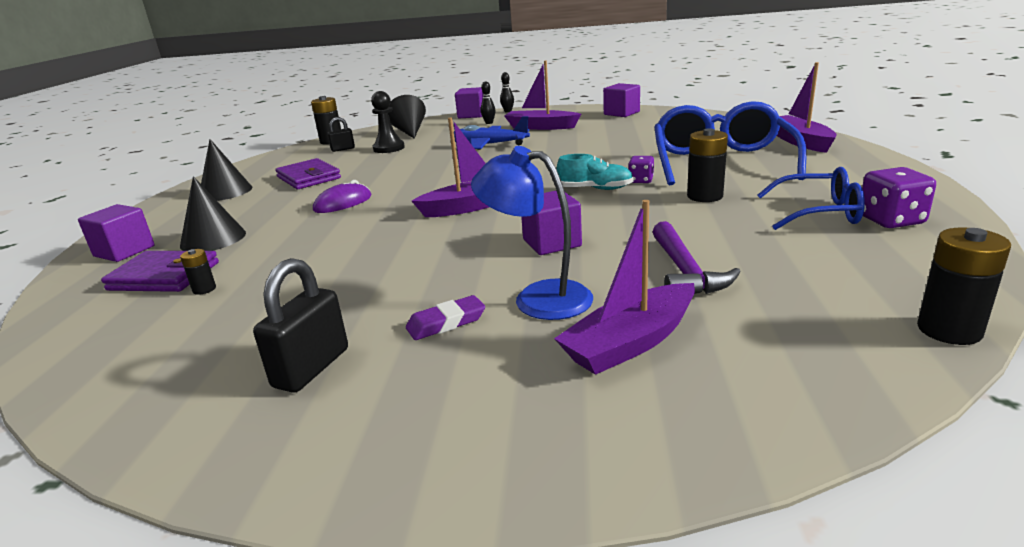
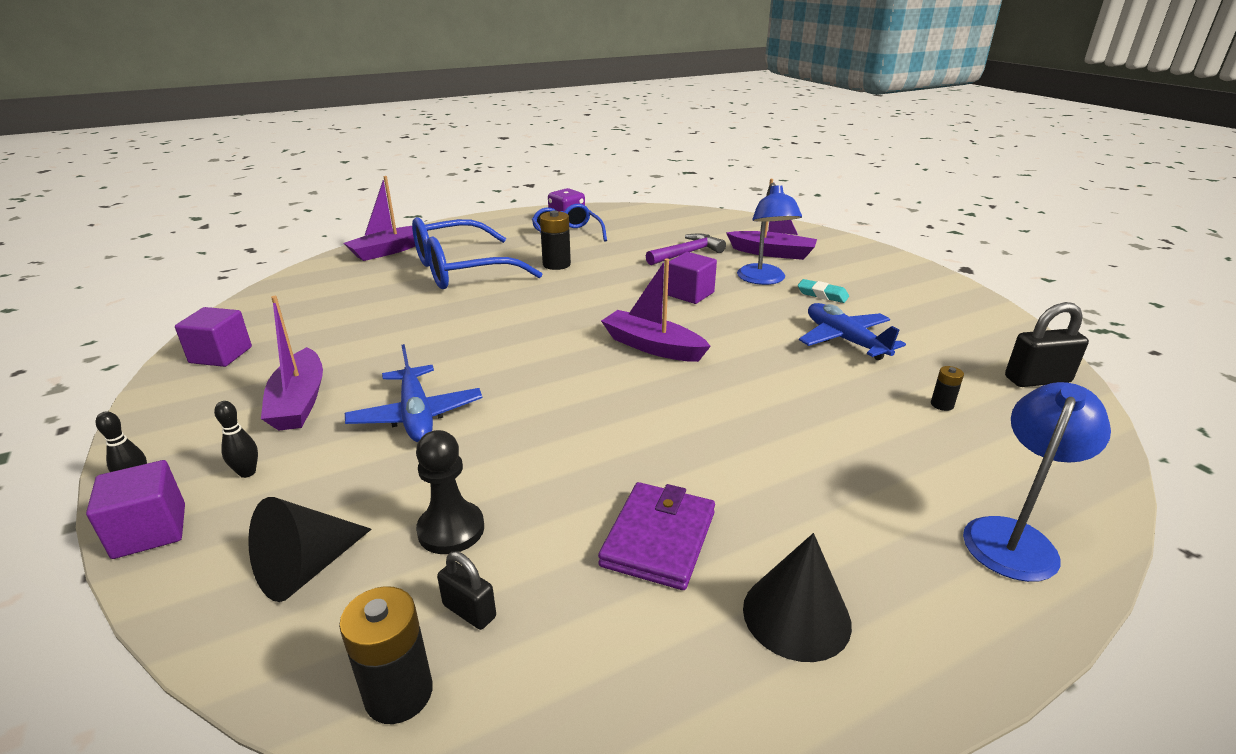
camera: 125 degrees left, 5 degrees up
(124, 251) = (1014, 537): purple cube -> blue lamp
(164, 276) = (973, 447): purple wallet -> none
(213, 239) = (895, 476): black cone -> none
(311, 368) = (911, 313): black padlock -> black padlock (1037, 380)
(343, 203) = (716, 434): purple mouse -> none
(345, 290) = (844, 340): none -> blue plane
(446, 322) = (822, 294): purple eraser -> turquoise eraser
(595, 189) = (565, 304): turquoise shoe -> none
(641, 180) = (530, 291): purple dice -> none
(949, 330) = (685, 210): black battery -> none

